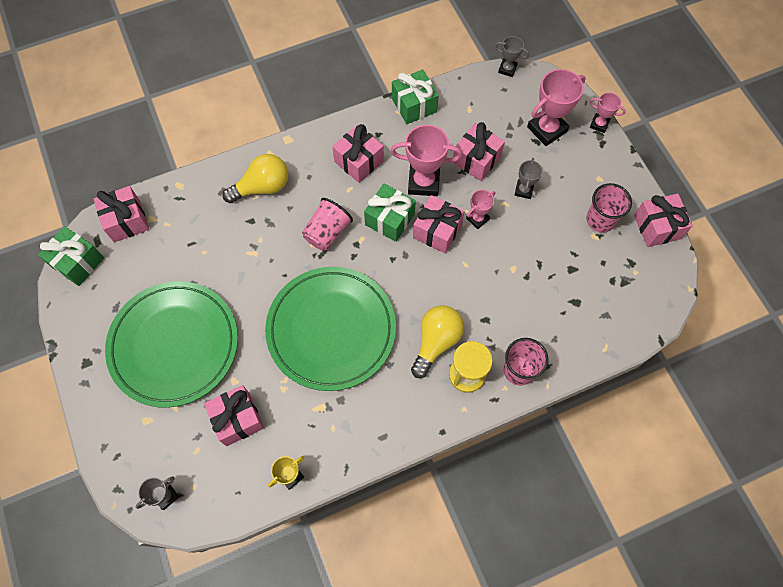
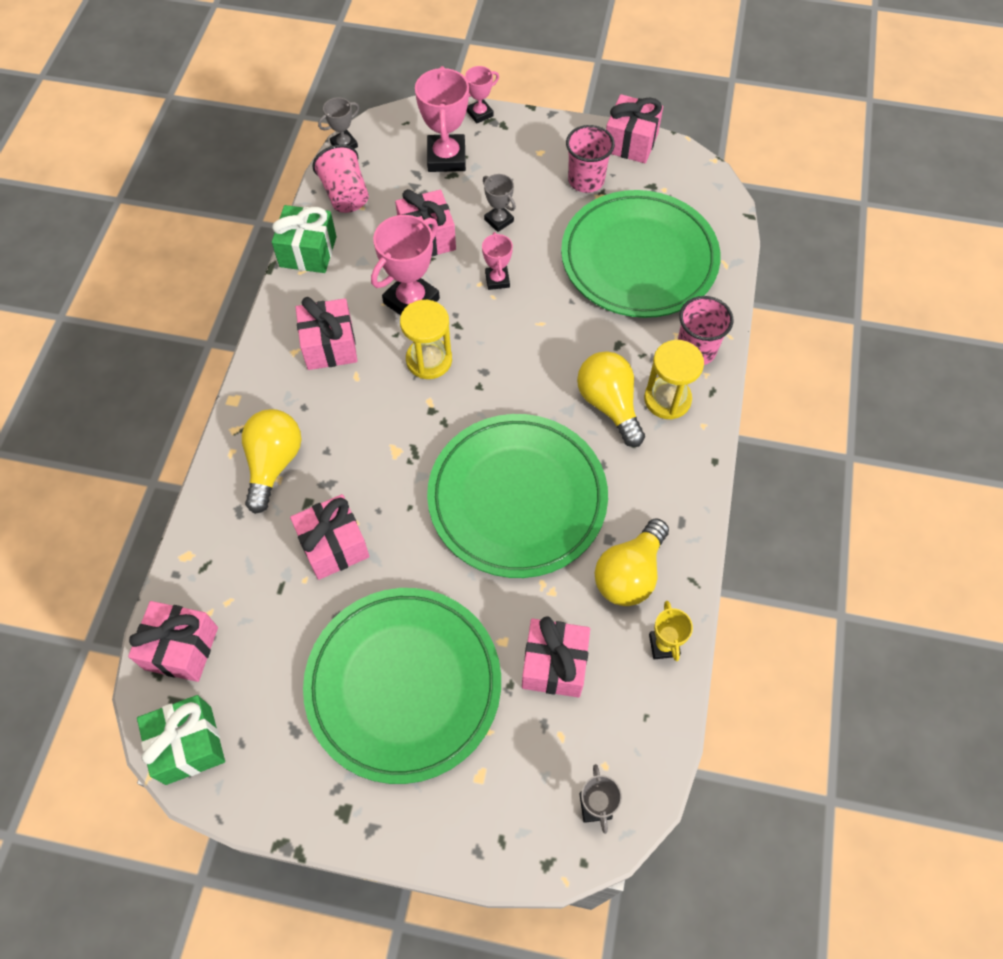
camera: 55 degrees left, 5 degrees down
(325, 426) = (629, 574): none -> yellow light bulb
(327, 232) = (392, 430): pink cup -> pink cup (345, 195)
(389, 219) = (429, 360): green gift -> yellow hourglass
(437, 231) = (480, 324): pink gift -> pink gift (333, 545)
(563, 291) = (639, 259): none -> green plate

